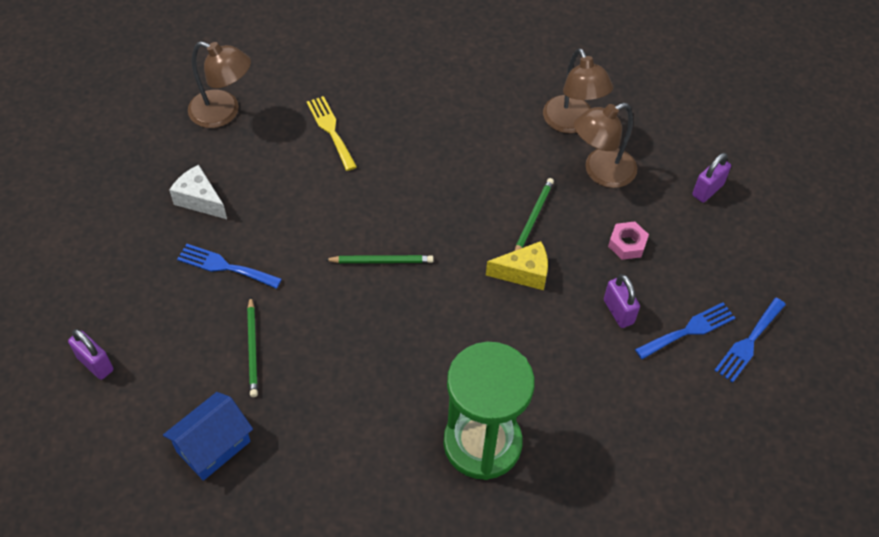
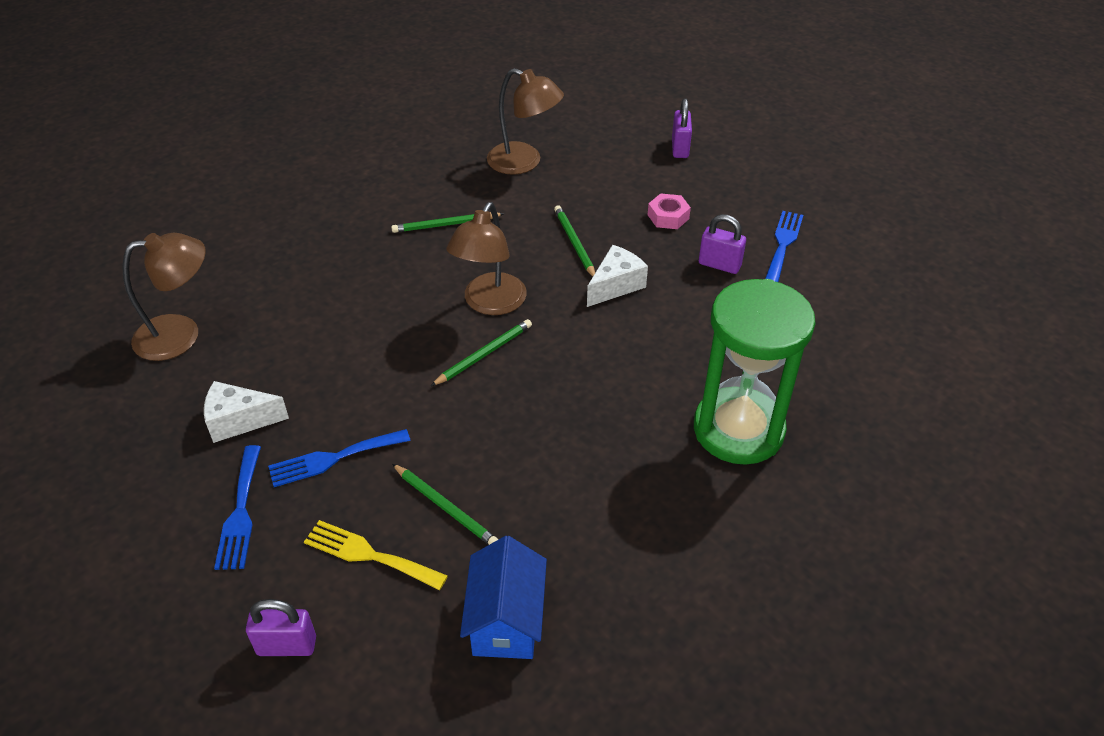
camera: 40 degrees left, 10 degrees down
(331, 130) = (313, 285): yellow fork -> yellow fork (369, 555)
(461, 140) = (445, 225): none -> green pencil
(524, 273) = (616, 285): yellow cheese -> white cheese
(601, 172) = (588, 182): brown lamp -> brown lamp (490, 303)
(749, 342) = (831, 225): blue fork -> blue fork (240, 512)

